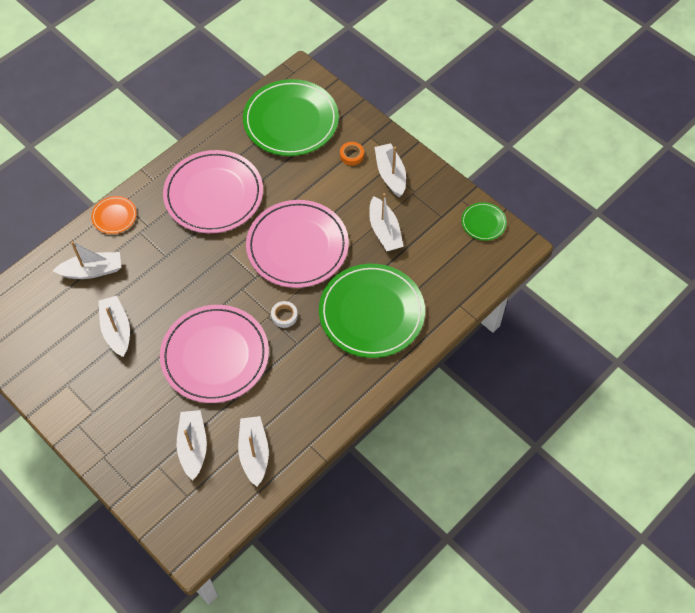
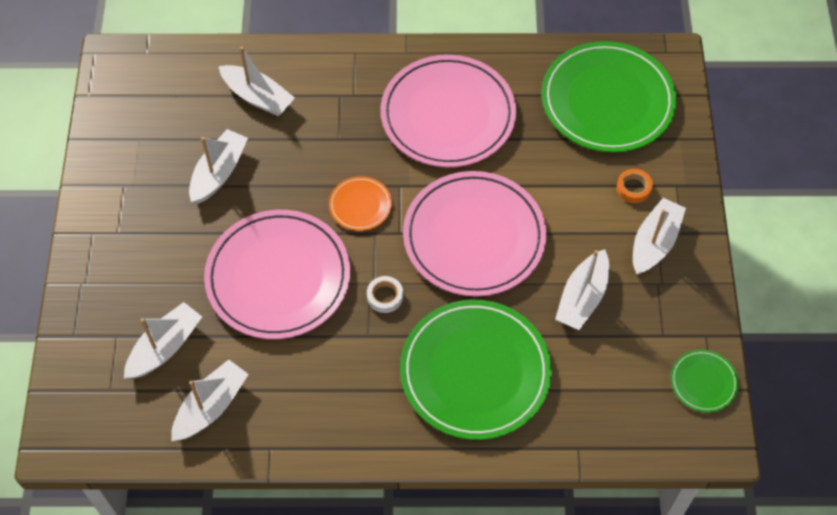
camera: 45 degrees right, 0 degrees up
(114, 216) = (332, 60): orange plate -> orange plate (360, 205)

